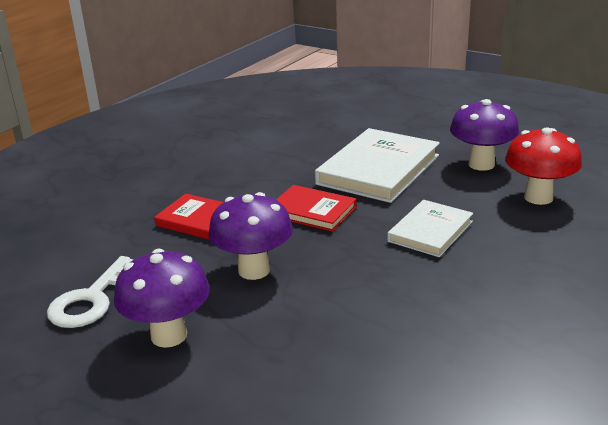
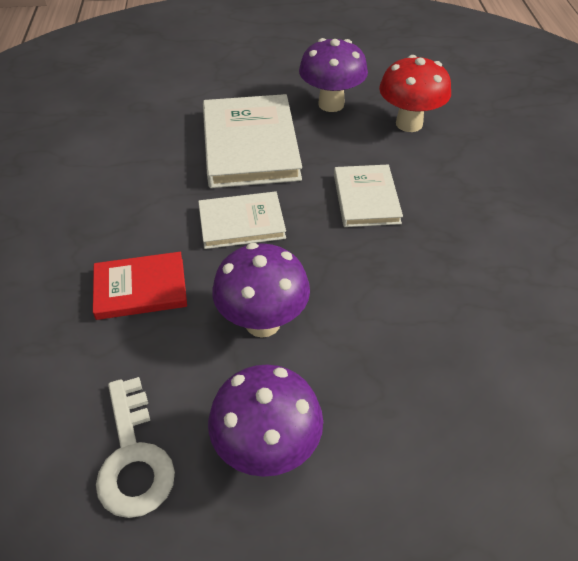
camera: 40 degrees left, 20 degrees up
(312, 211) = (241, 223): red book -> white book

